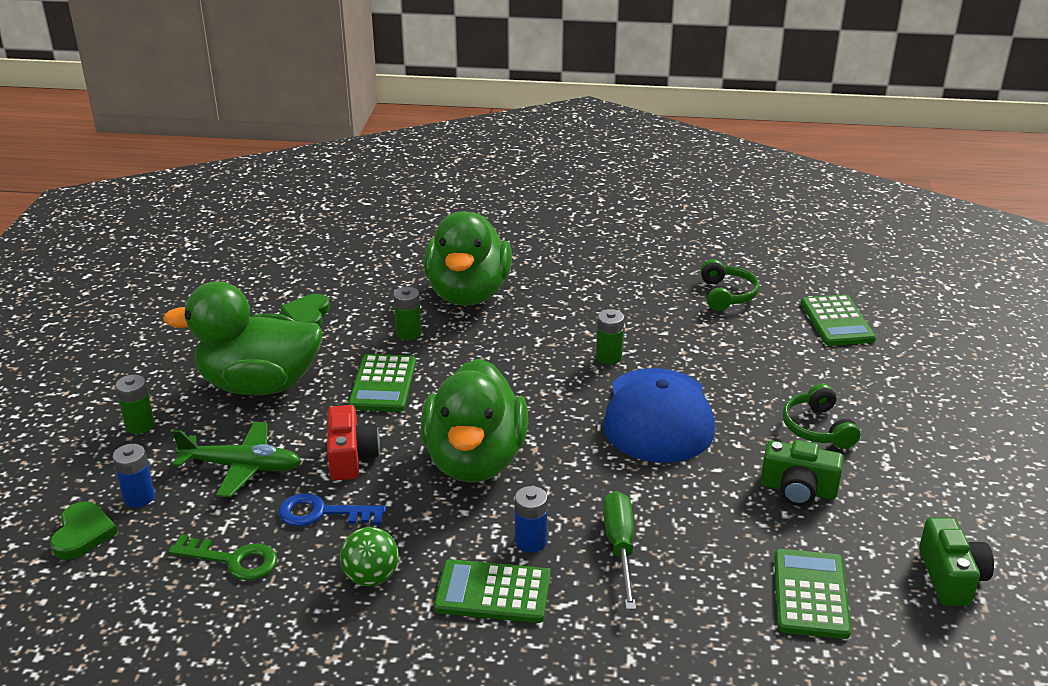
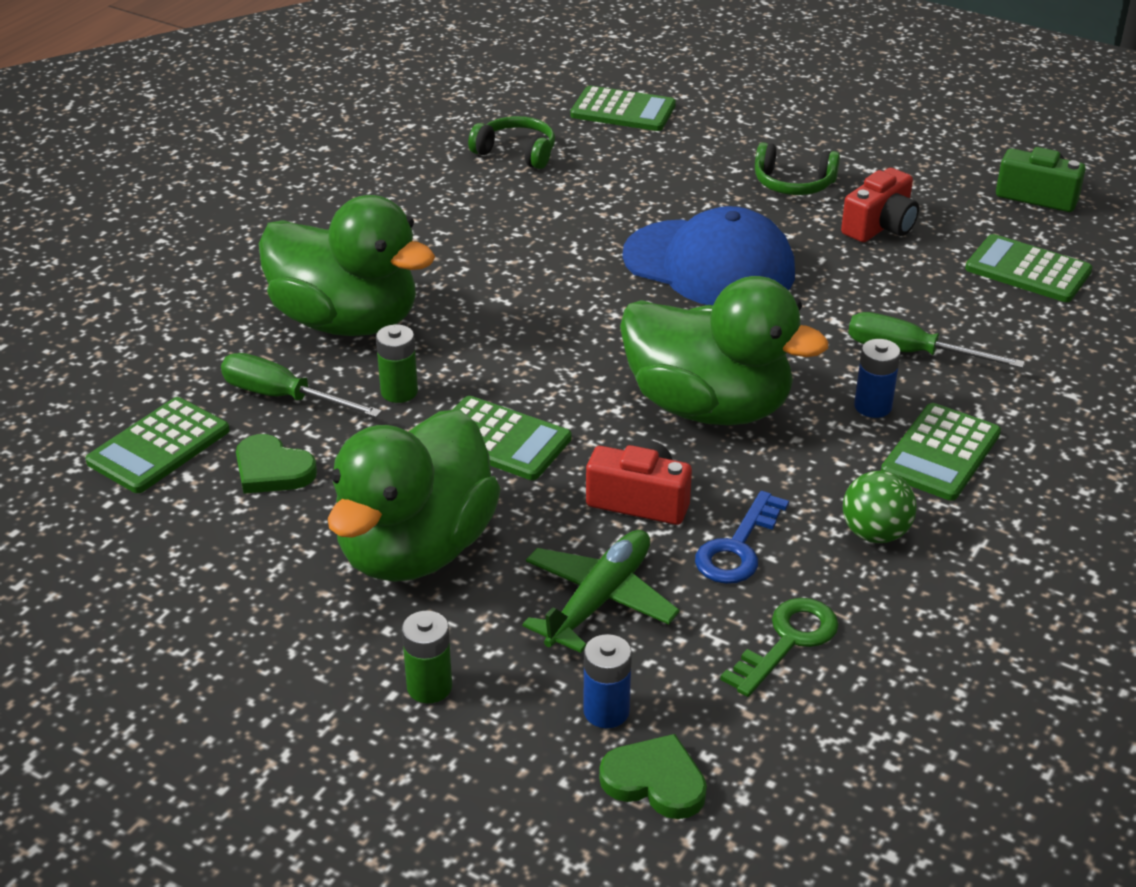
camera: 65 degrees left, 5 degrees up
(308, 275) = (158, 446): none -> green calculator
(377, 297) = (283, 397): none -> green screwdriver
(609, 357) = (576, 262): green battery -> none
(798, 489) = (880, 226): green camera -> red camera

